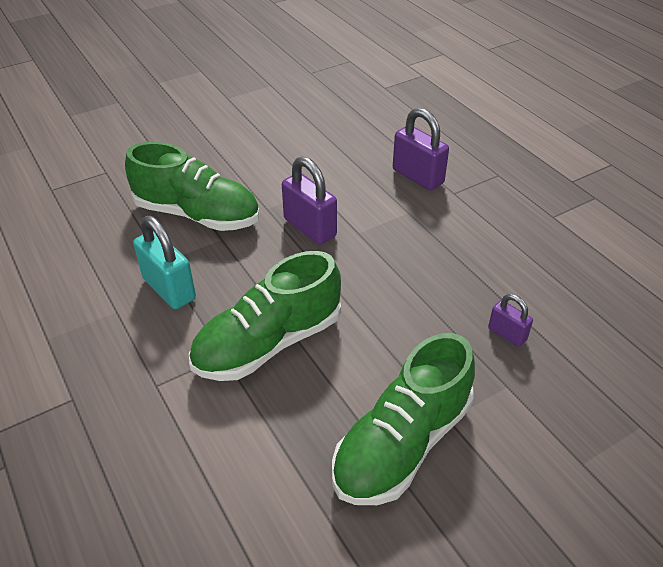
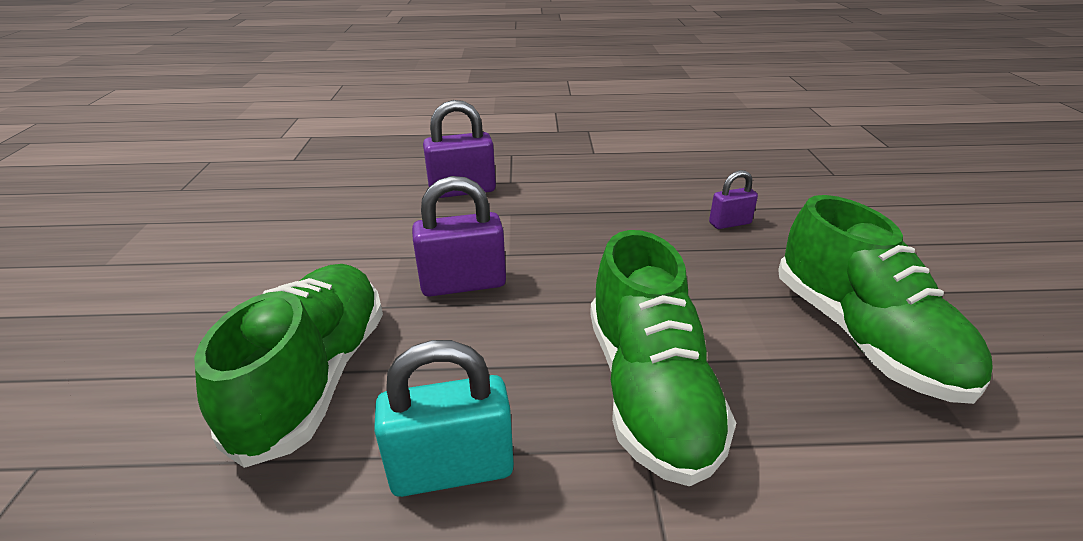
camera: 60 degrees left, 10 degrees down
(197, 215) = (315, 377): green shoe -> green shoe turned 45 degrees counterclockwise

